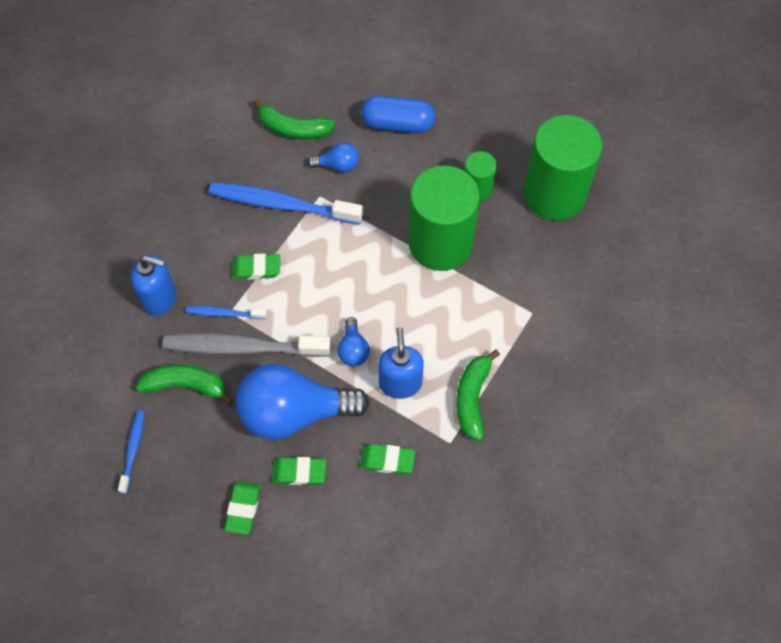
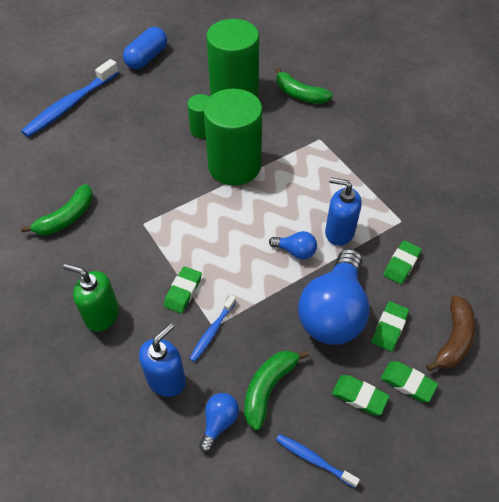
camera: 65 degrees left, 10 degrees down
(201, 215) = (102, 315): none -> green soap dispenser
(210, 468) = (359, 396): none -> green eraser
(243, 347) = (254, 328): grey toothbrush -> none
(282, 205) = (134, 251): blue toothbrush -> blue toothbrush (71, 105)
(313, 540) = (453, 339): none -> brown banana
(338, 165) = (123, 201): blue light bulb -> blue light bulb (219, 422)
(398, 124) = (114, 152): blue capsule -> blue capsule (147, 58)
(472, 398) = (371, 195): green banana -> green banana (299, 94)

